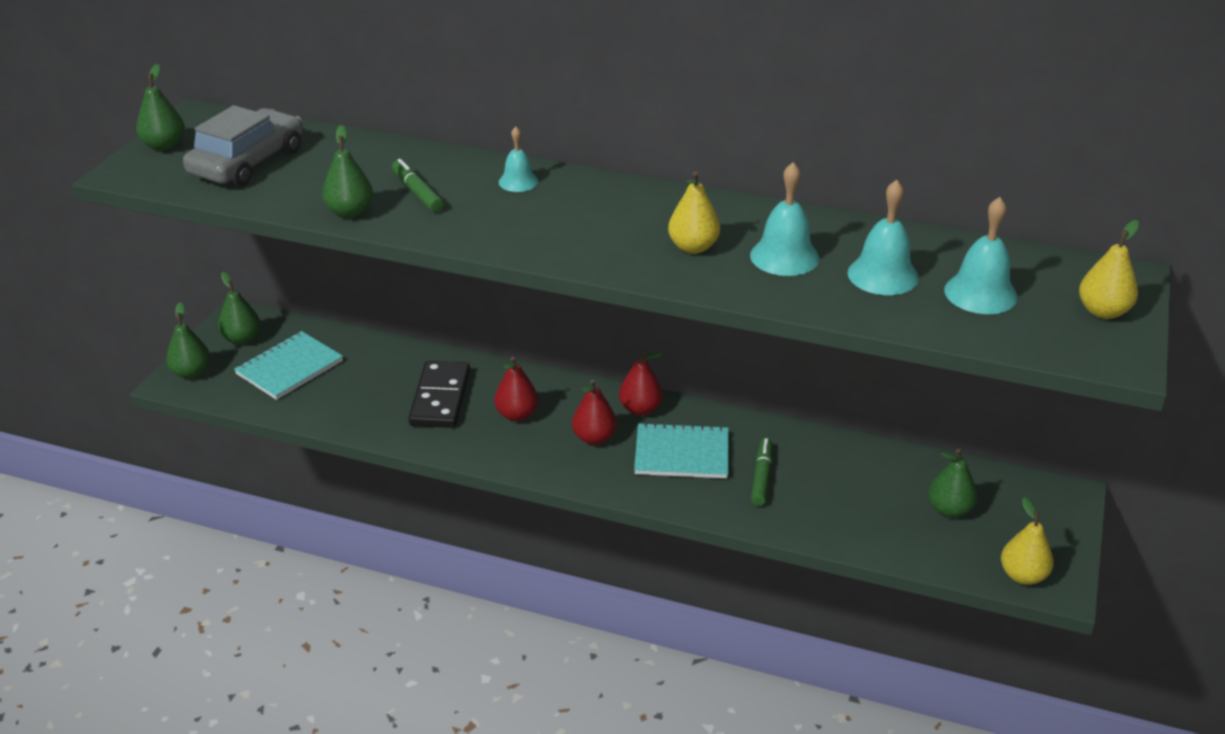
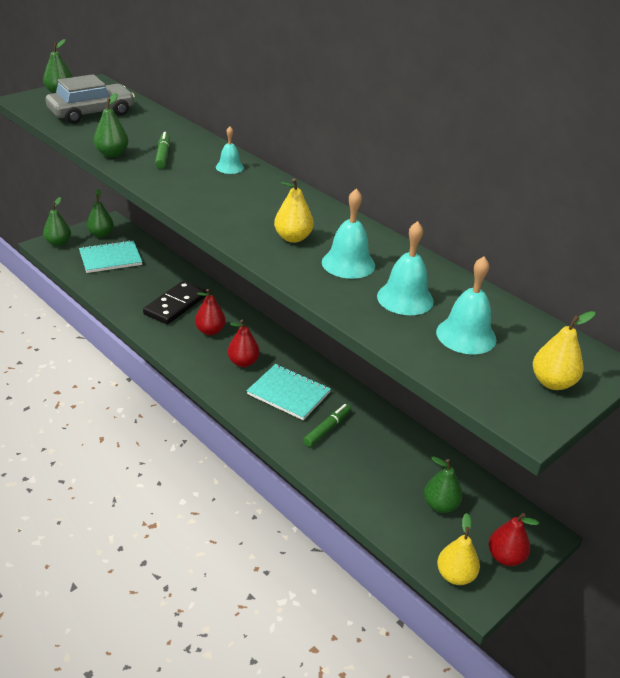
camera: 25 degrees right, 0 degrees up
(640, 409) = (288, 356): red pear -> red pear (505, 557)

